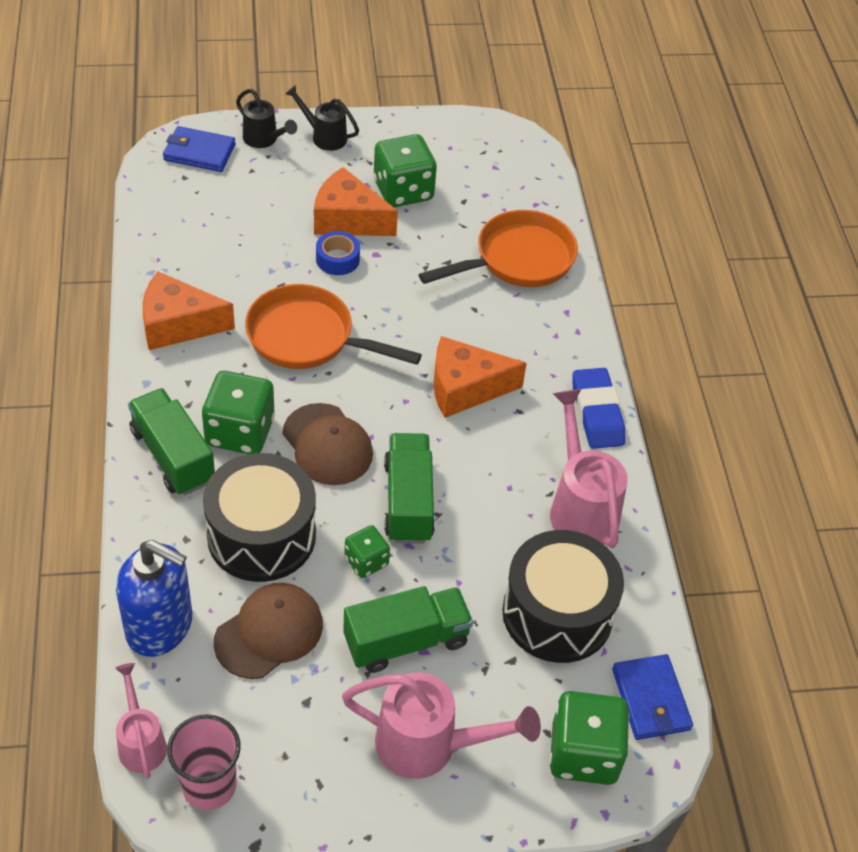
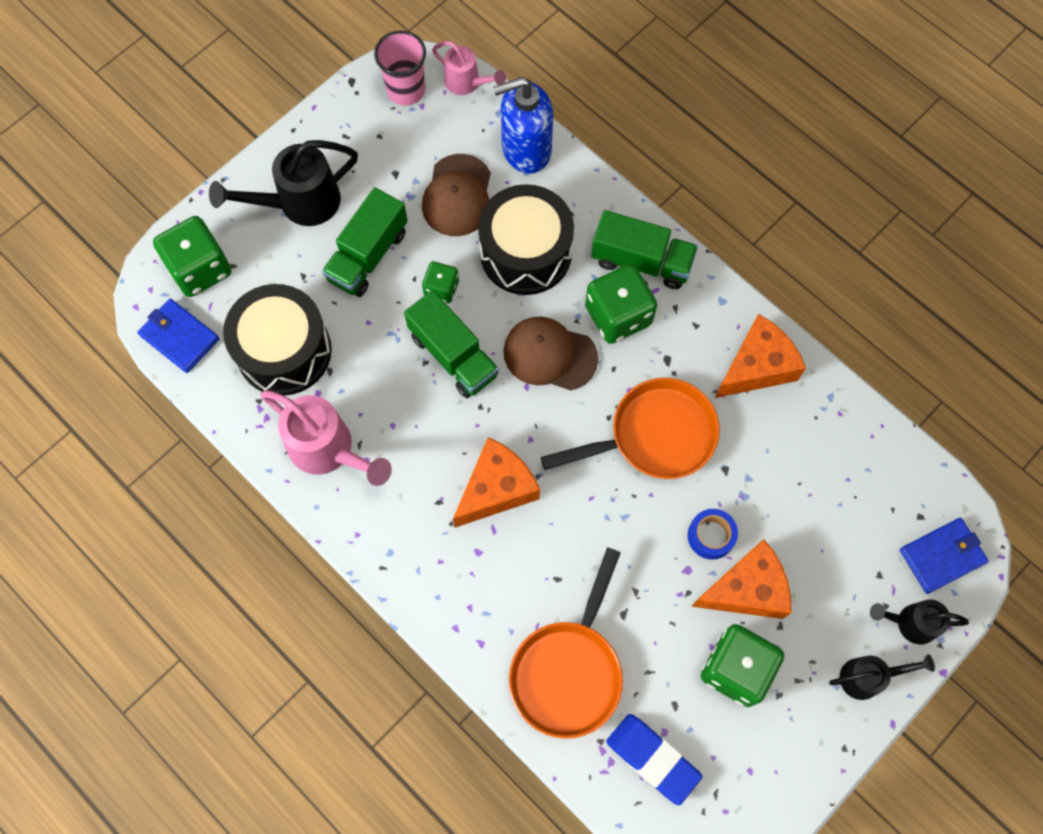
camera: 145 degrees right, 20 degrees up
(428, 745) = (300, 203): pink watering can -> black watering can
(597, 413) = (378, 551): blue eraser -> blue eraser (652, 759)

